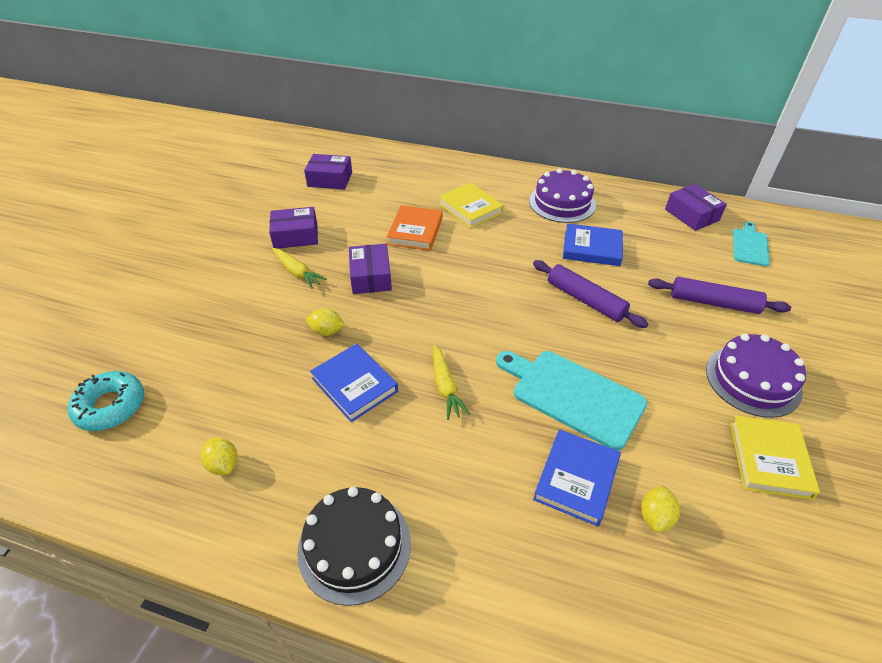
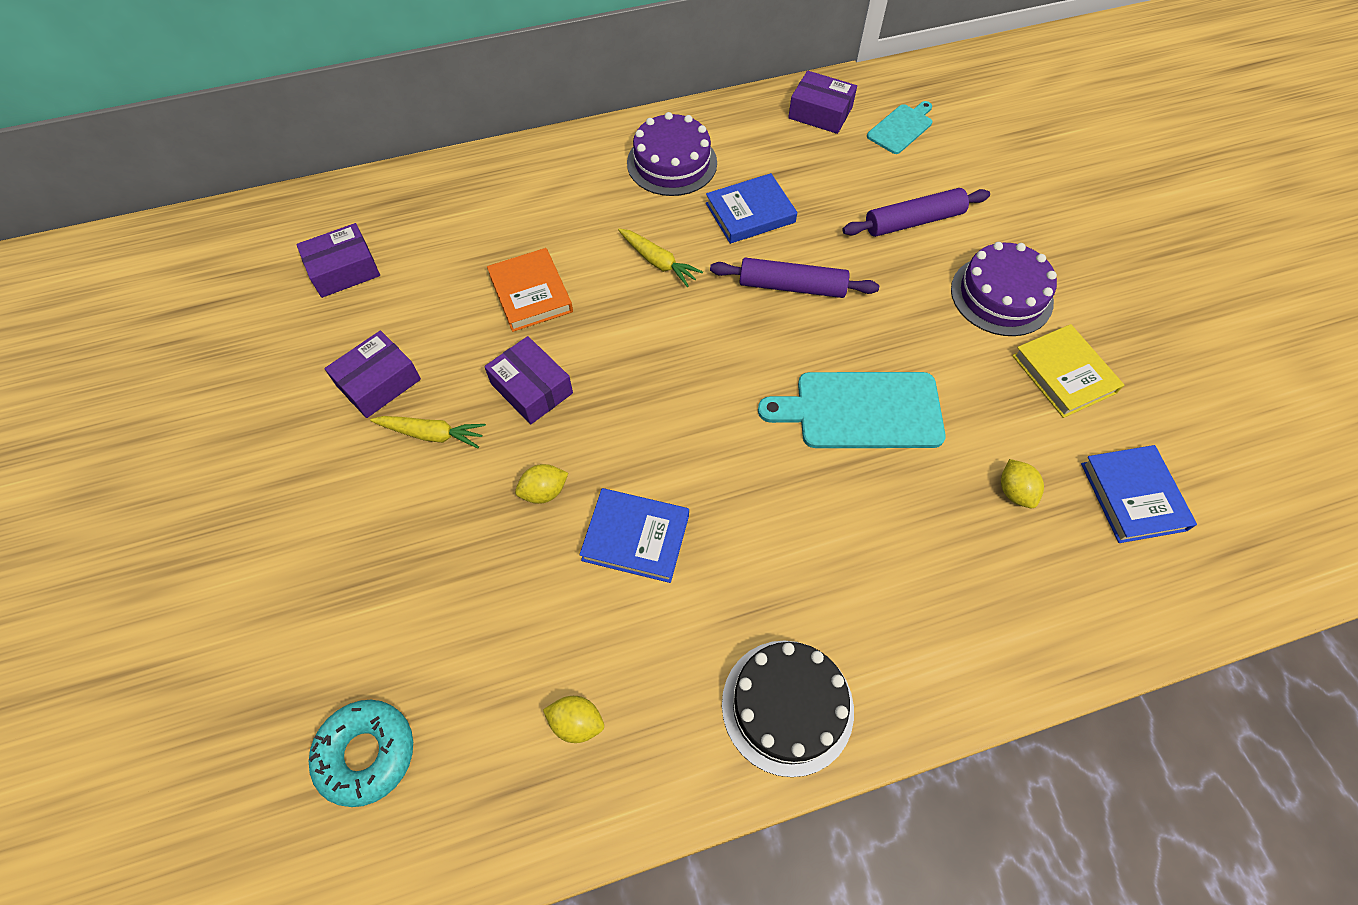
camera: 35 degrees left, 15 degrees up
(445, 386) = (732, 478): yellow carrot -> yellow carrot (658, 262)
(470, 208) = (571, 224): yellow book -> none
(576, 479) = (927, 499): blue book -> blue book (1133, 496)
(750, 246) = (901, 128): turquoise cutting board -> turquoise cutting board turned 60 degrees clockwise

